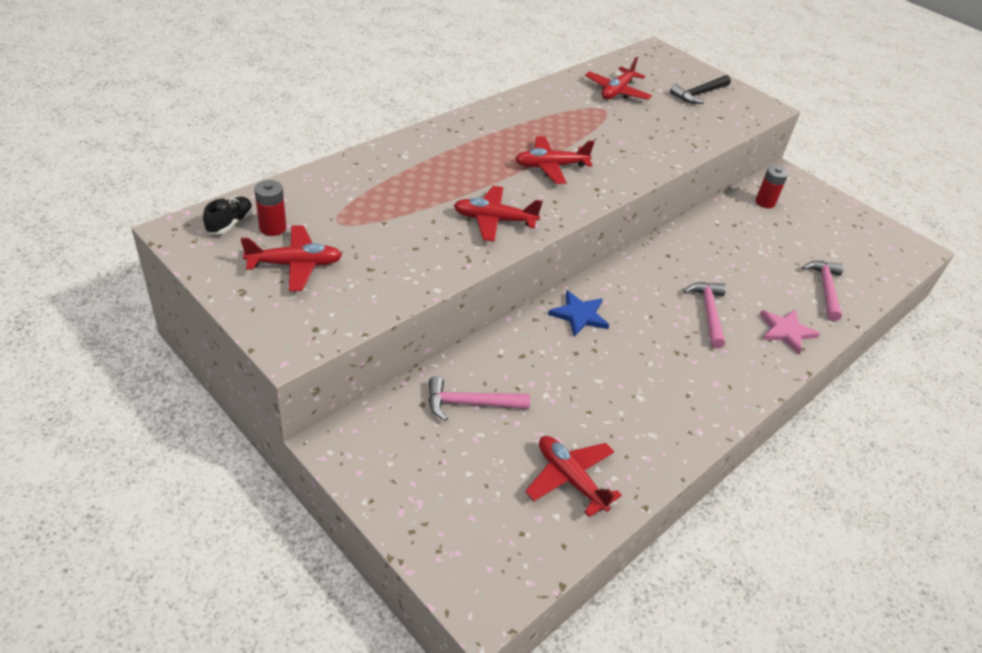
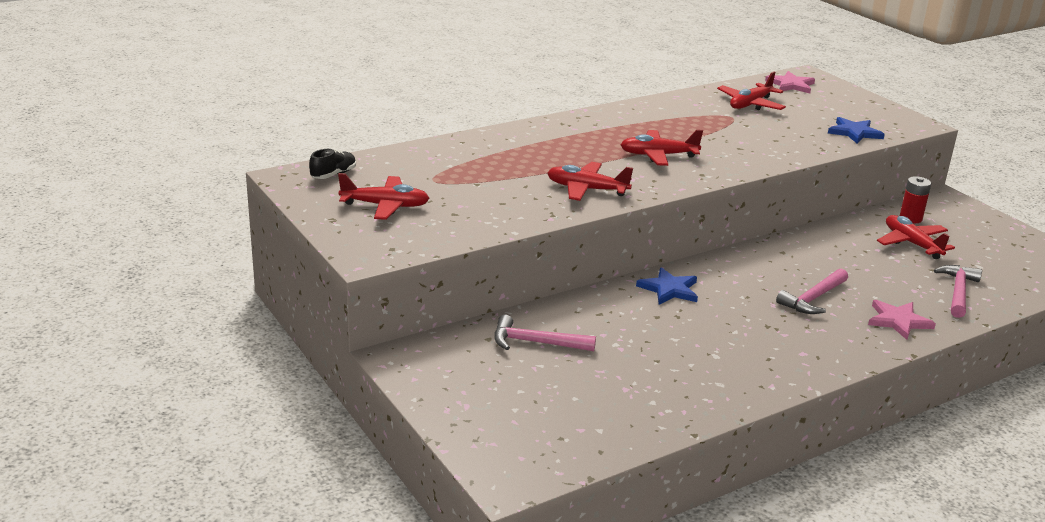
camera: 15 degrees right, 15 degrees down
(272, 228) = (371, 180): red battery -> none
(570, 479) = (621, 406): red plane -> red plane (912, 243)
(645, 64) = (791, 85): none -> pink star
(699, 94) = (842, 111): black hammer -> none
(708, 312) = (813, 299): pink hammer -> pink hammer turned 150 degrees counterclockwise
(716, 122) = (854, 132): none -> blue star

